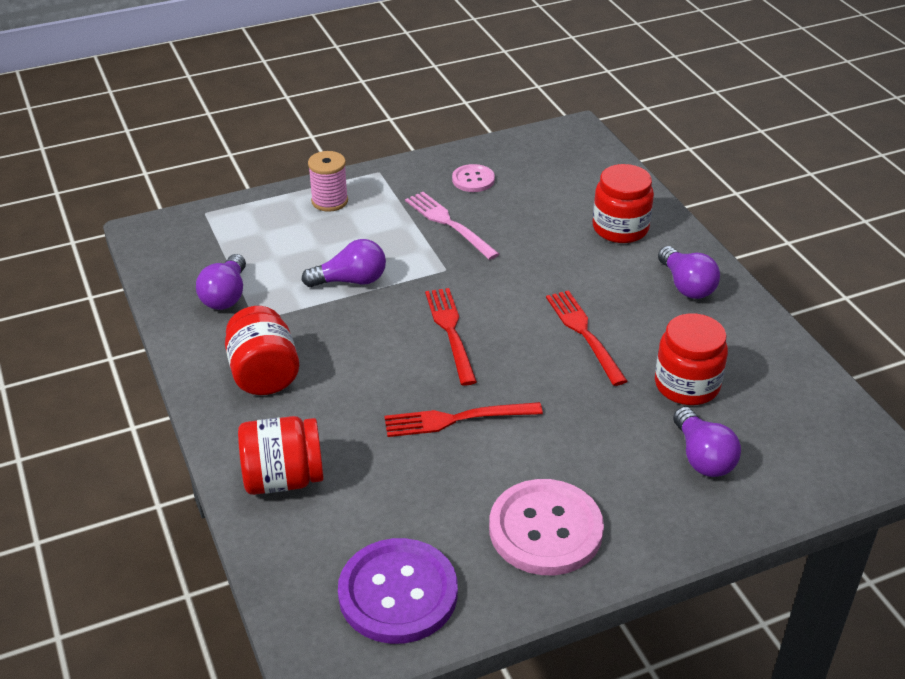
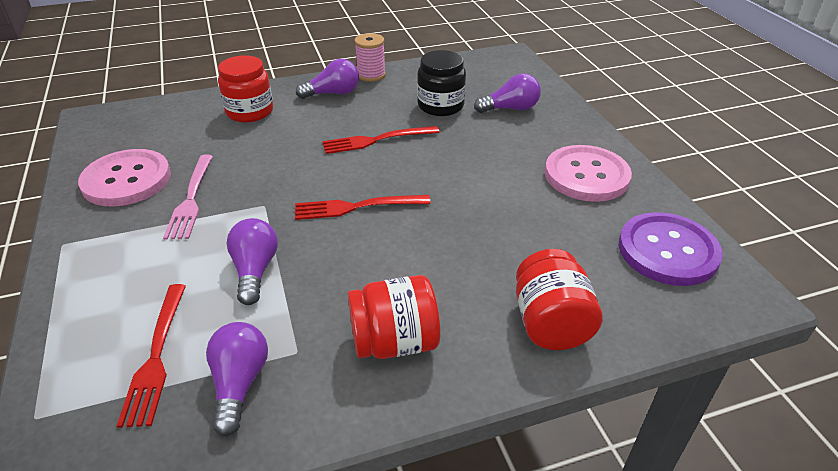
camera: 85 degrees left, 0 degrees up
(226, 295) = (239, 383): purple light bulb -> purple light bulb turned 105 degrees counterclockwise
(329, 201) = (94, 285): pink spool -> pink spool (371, 75)
(448, 223) = (191, 199): pink fork -> pink fork turned 60 degrees counterclockwise
(456, 419) = (471, 210): red fork -> red fork (156, 357)
(473, 180) = (126, 180): pink button -> pink button, size x1.93
(687, 385) = (440, 106): red jar -> black jar

